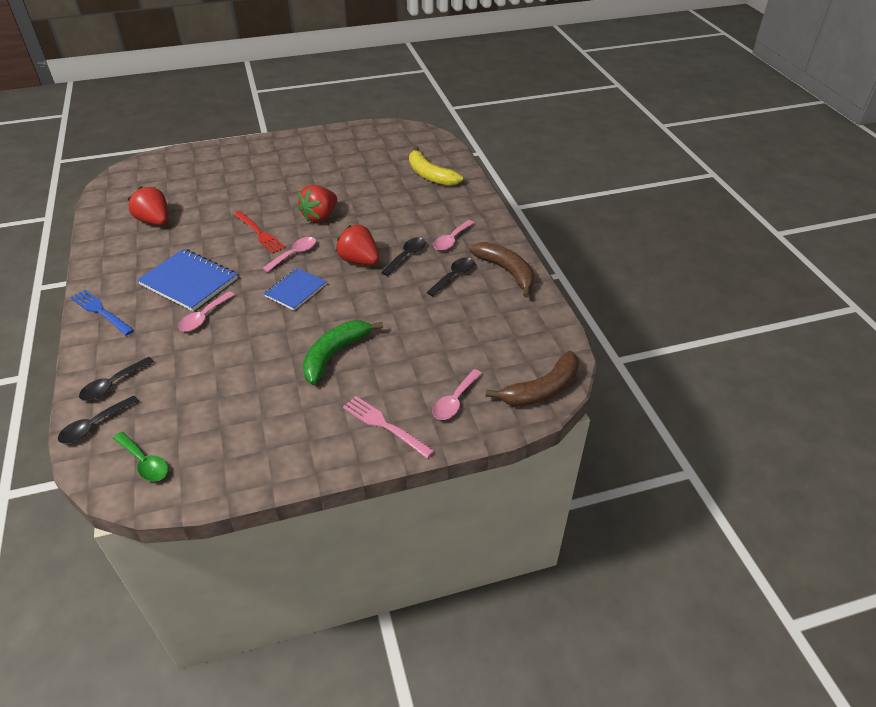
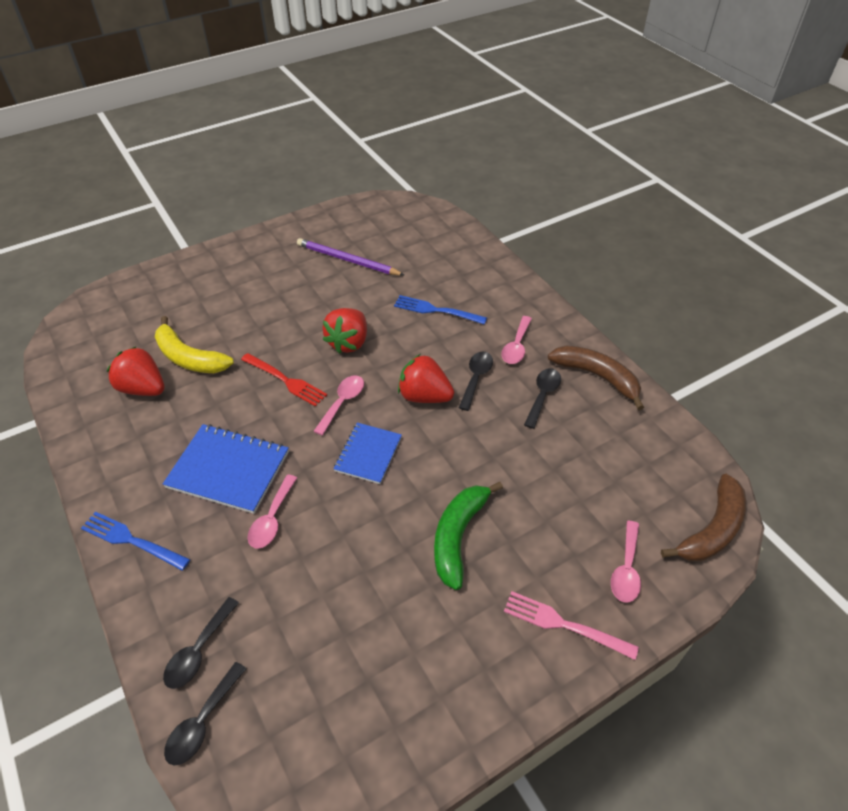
camera: 15 degrees left, 5 degrees up
(144, 462) = (295, 761): green spoon -> none
(348, 162) = (347, 260): none -> purple pencil
(400, 206) = (436, 310): none -> blue fork
(430, 175) = (450, 262): yellow banana -> yellow banana (189, 358)

